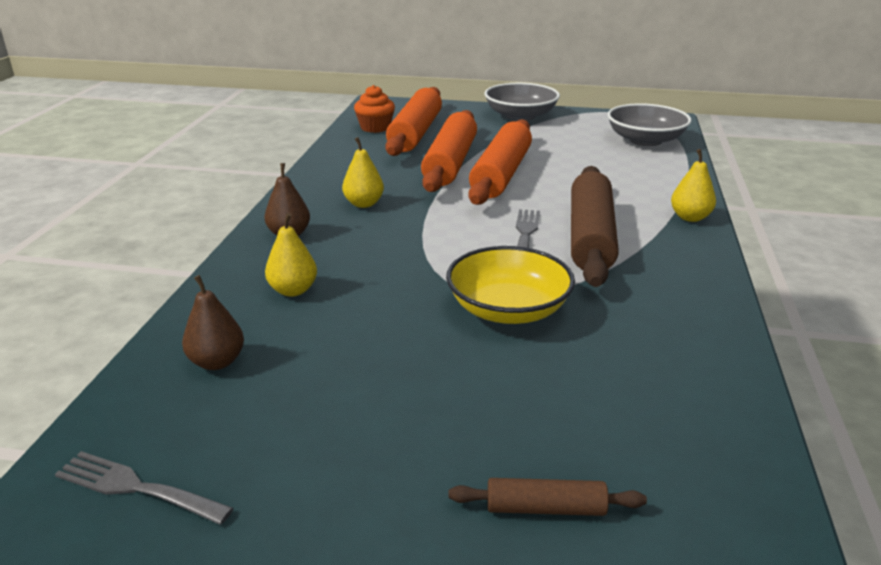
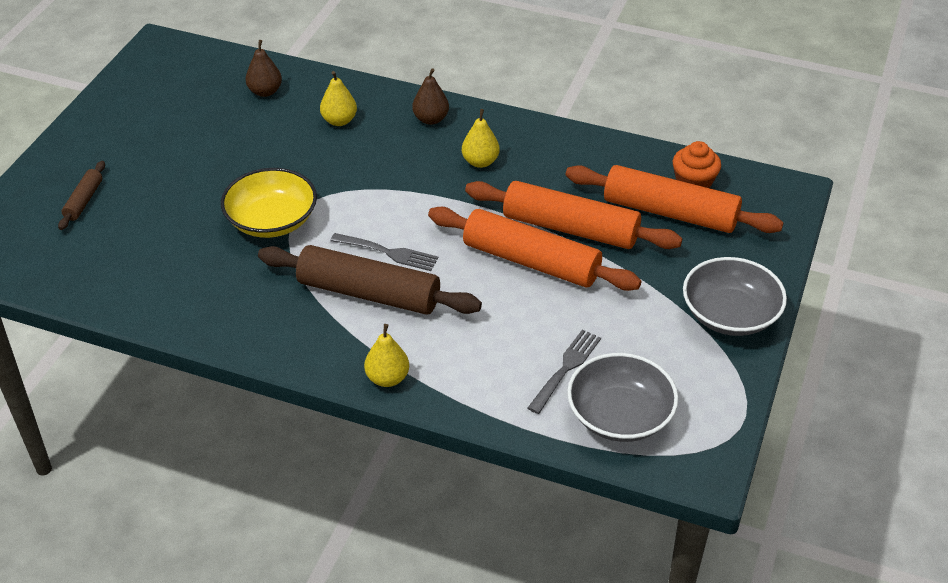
camera: 100 degrees right, 15 degrees up
(137, 488) = (170, 73): grey fork -> grey fork (566, 368)

